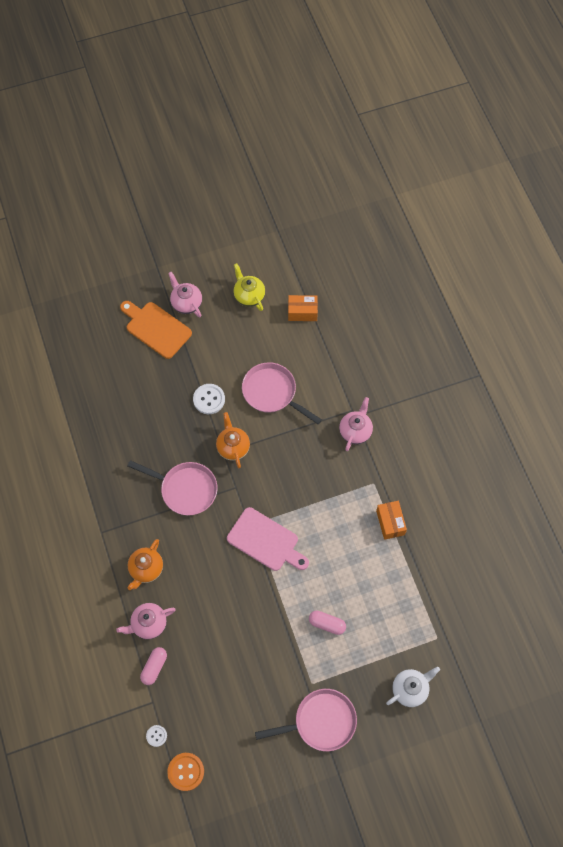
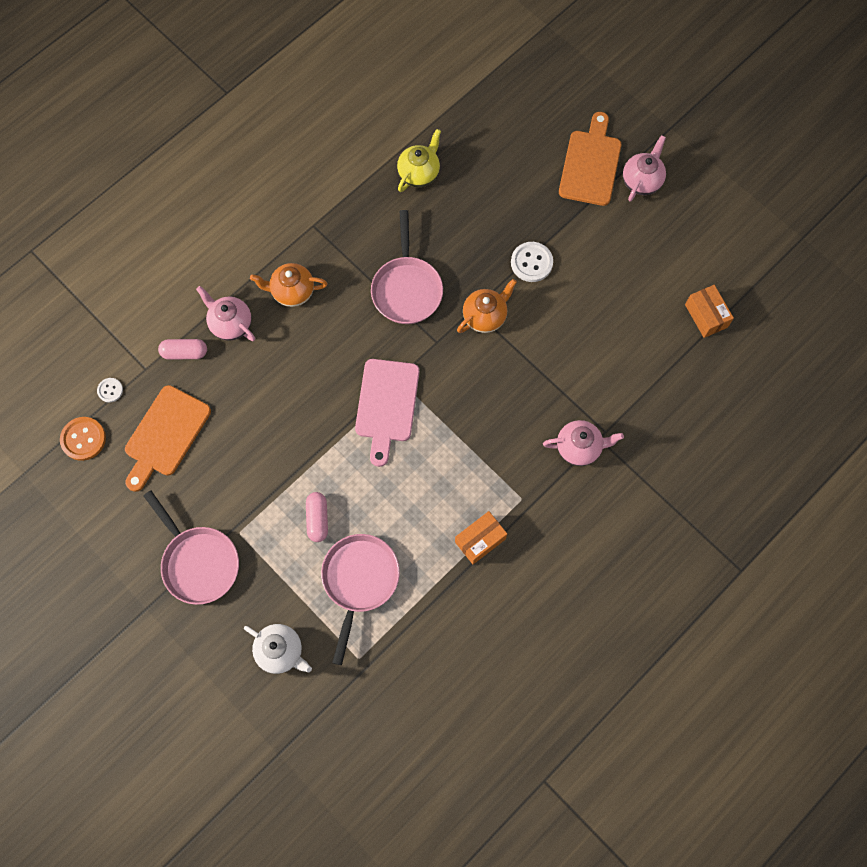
camera: 65 degrees right, 5 degrees up
(212, 707) = (165, 435): none -> orange cutting board
(249, 296) = (692, 245): yellow teapot -> yellow teapot (419, 173)
(272, 393) = (578, 329): pink pan -> pink pan (359, 581)

